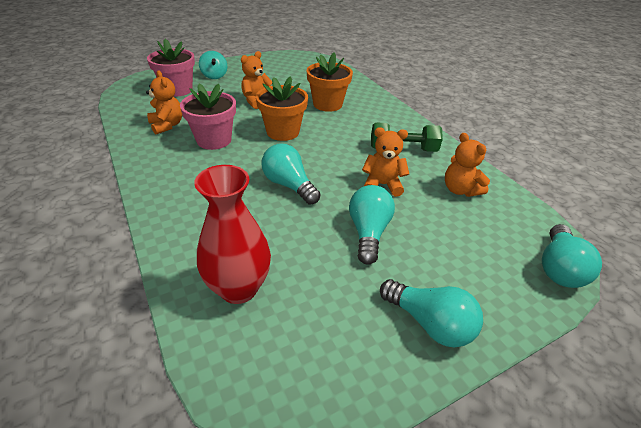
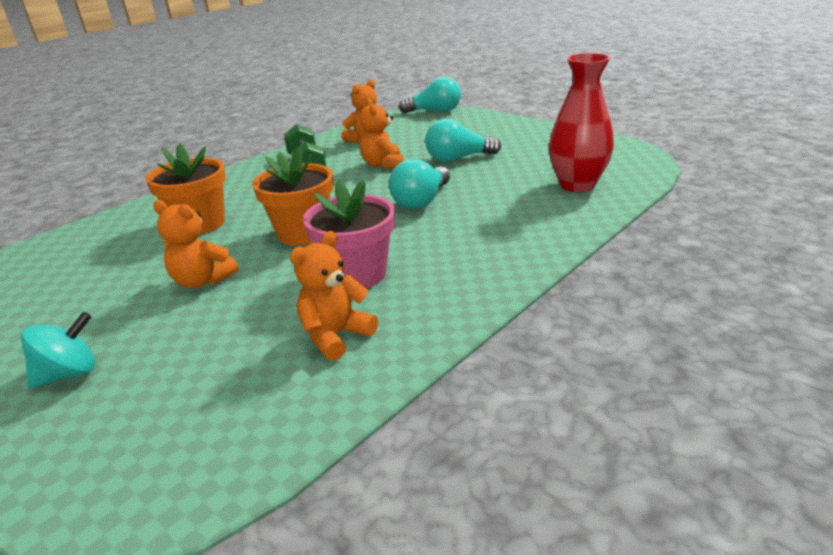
camera: 105 degrees left, 10 degrees down
(177, 90) = (162, 396): pink flower pot -> none
(429, 323) = (525, 132): turquoise light bulb -> none

